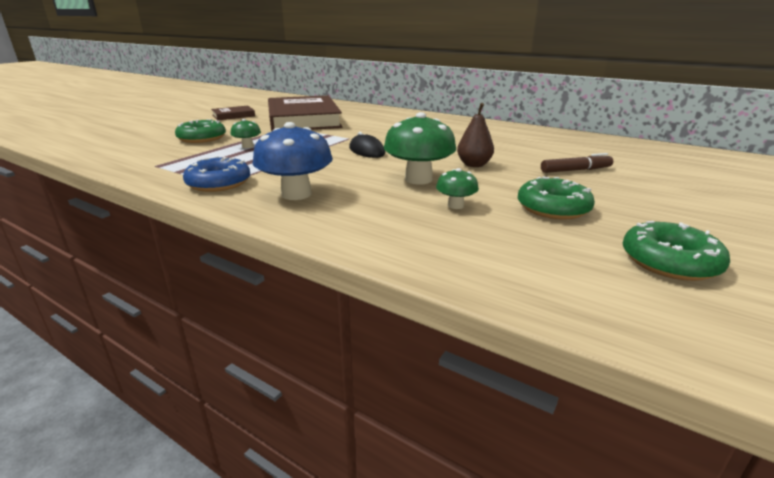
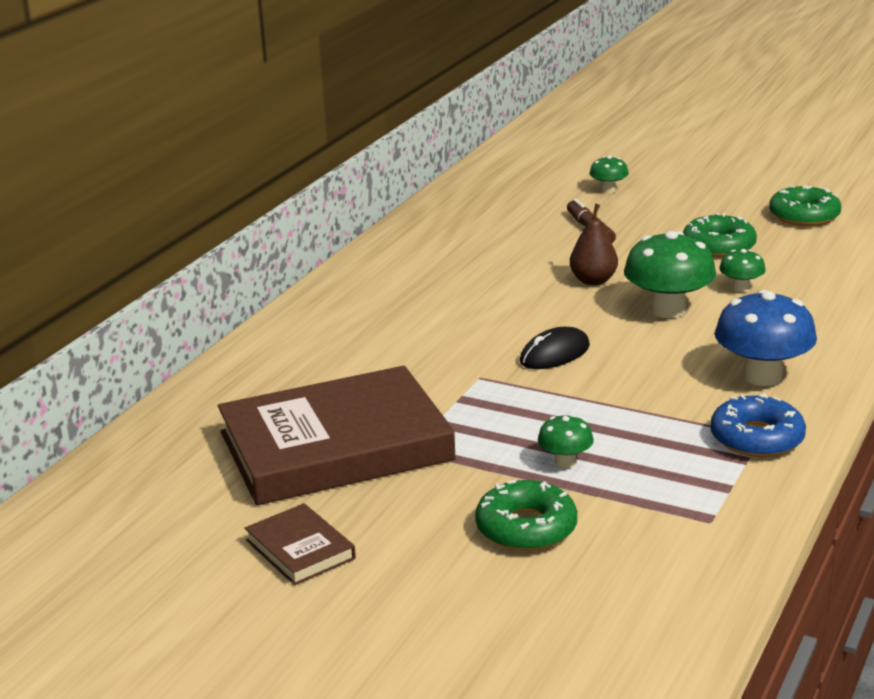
camera: 95 degrees left, 0 degrees up
(677, 182) = (608, 190): none -> green mushroom

